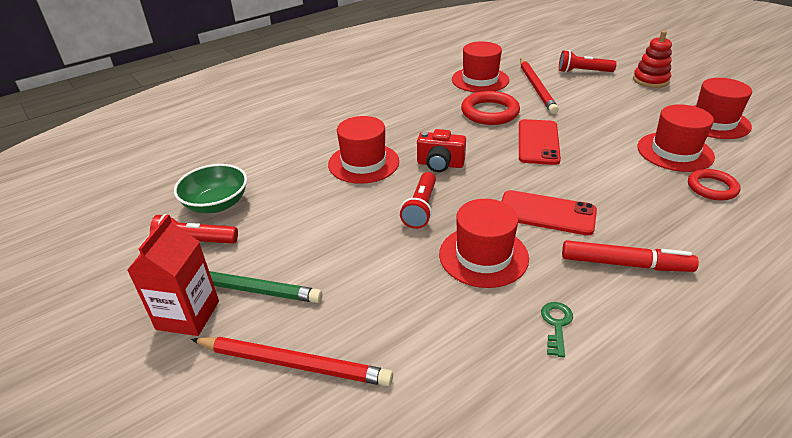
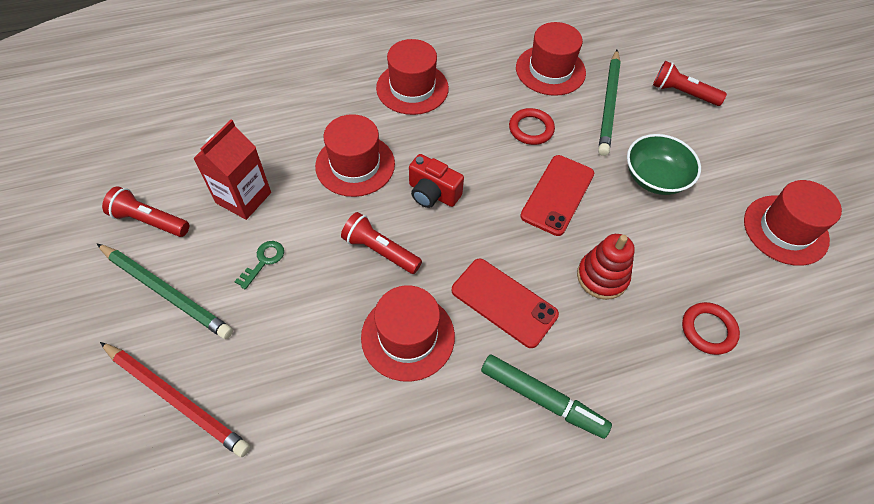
camera: 15 degrees right, 20 degrees up
(188, 315) = (111, 310): red carton -> red carton (243, 198)
(216, 204) = (188, 176): green bowl -> green bowl (655, 178)
(420, 208) = (380, 250): red flashlight -> red flashlight turned 90 degrees clockwise
(489, 112) = (531, 129): red ring -> red ring, size x0.66
(536, 88) = (609, 104): red pencil -> green pencil
(556, 324) = (428, 446): green key -> green key (263, 261)
(625, 264) = (542, 399): red marker -> green marker
(650, 80) = (757, 134): red stacking toy -> red stacking toy (602, 277)
(675, 152) = (704, 261): red hat -> red hat (412, 88)

